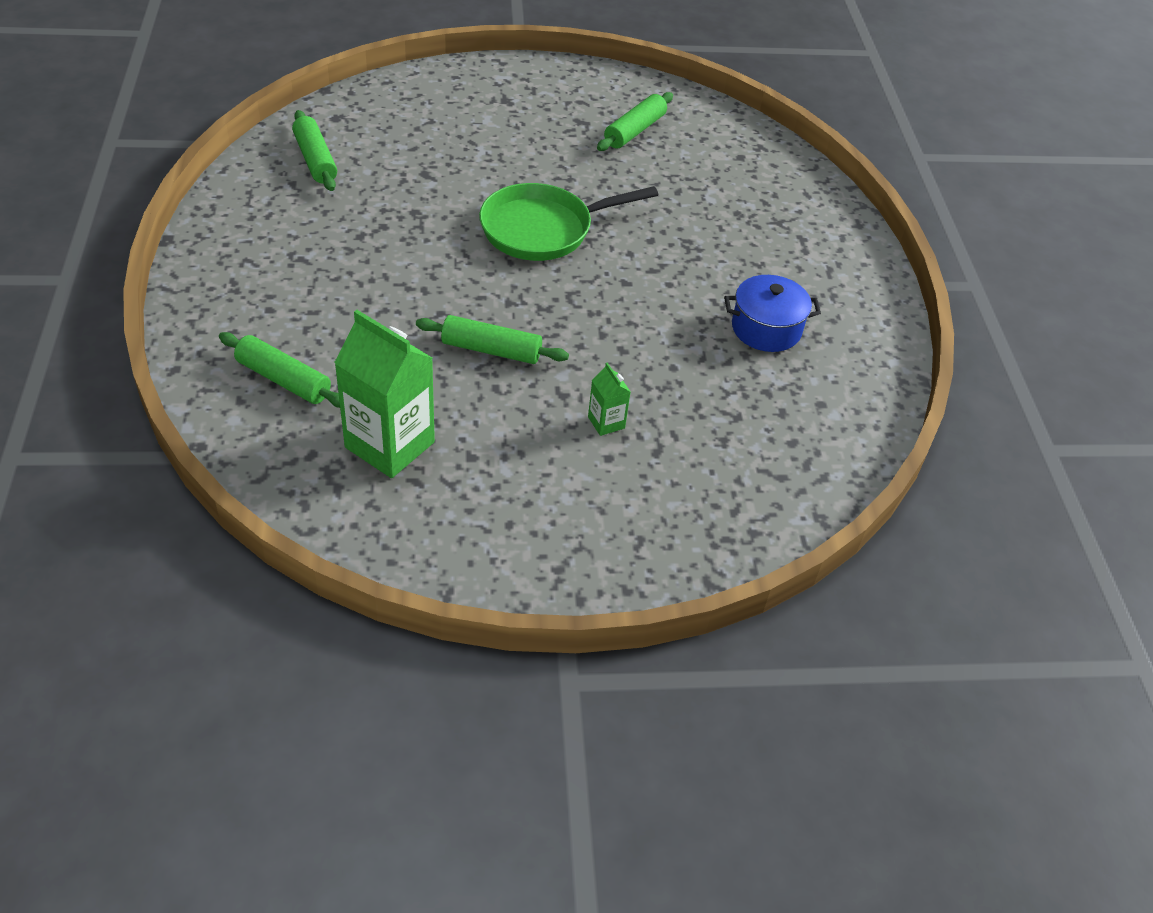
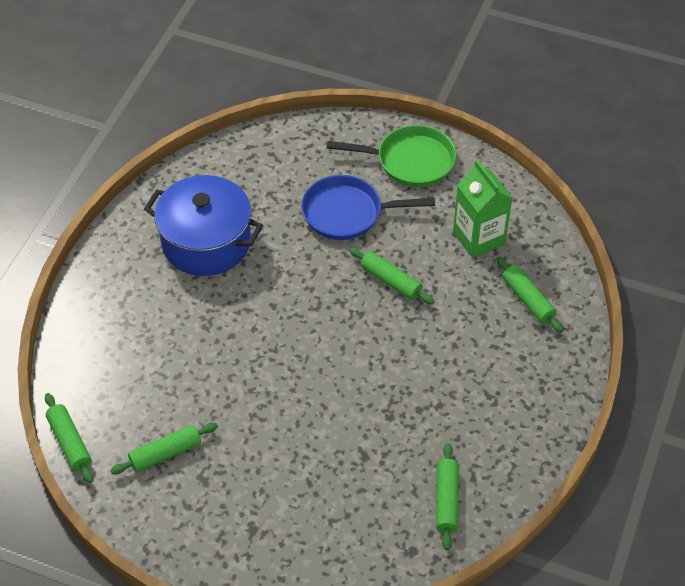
camera: 150 degrees left, 5 degrees up
(543, 229) = (303, 369): green pan -> green pan (410, 161)
(606, 422) = (348, 213): green carton -> blue pan
(734, 118) = (70, 442): none -> green rolling pin
(766, 328) = (206, 242): blue pot -> blue pot, size x1.83

